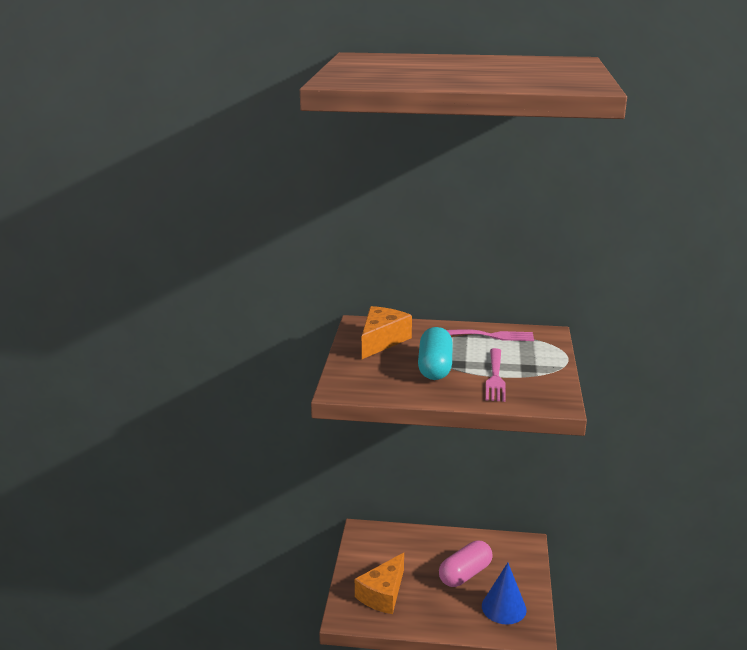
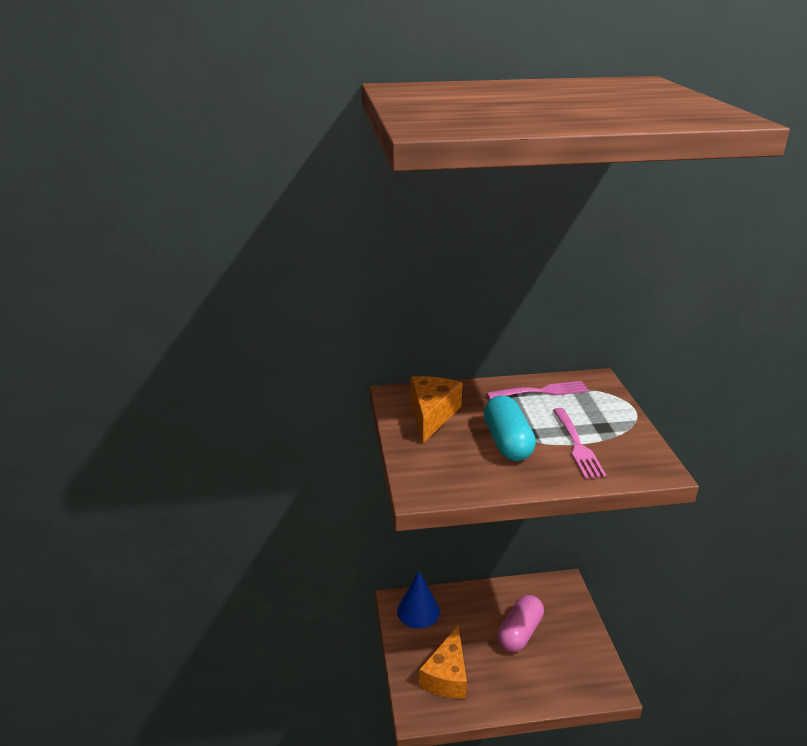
camera: 15 degrees left, 5 degrees up
(504, 607) = (572, 664): blue cone -> blue cone (418, 611)

